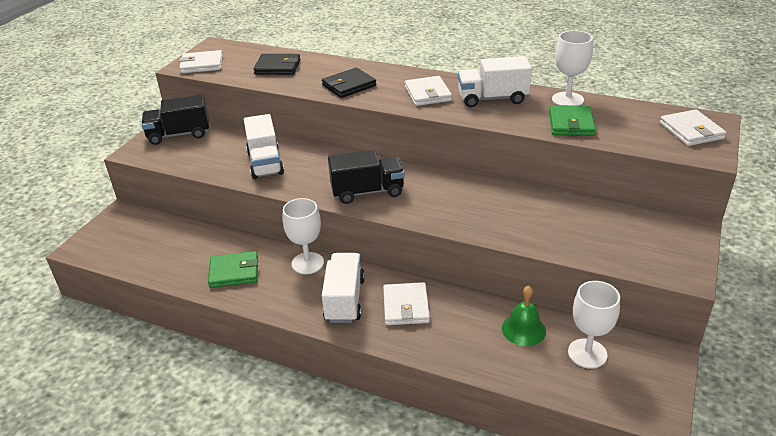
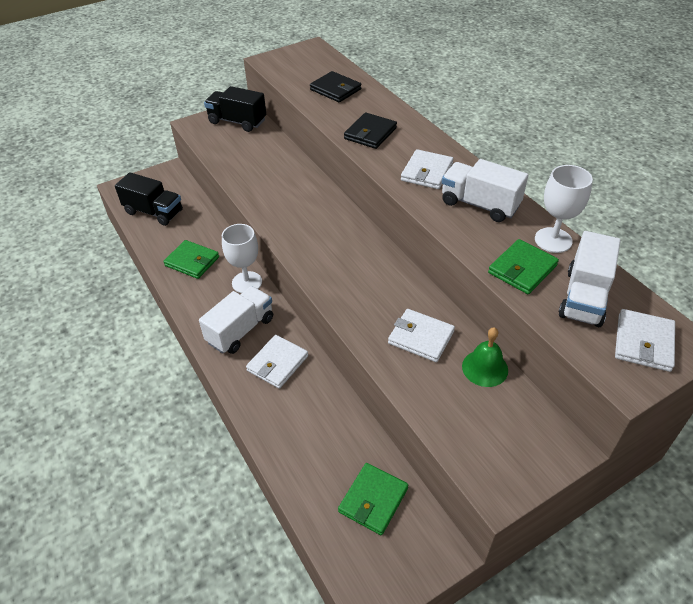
camera: 35 degrees right, 10 degrees up
(202, 64) = (282, 63): white wallet -> white wallet (421, 337)
(265, 163) = (269, 177): white truck -> white truck (583, 297)
(349, 85) = (370, 133): black wallet -> black wallet turned 60 degrees counterclockwise
(367, 192) = (315, 244): black truck -> black truck (154, 212)
(523, 329) = (345, 443): green bell -> green bell (485, 368)
(587, 353) = (373, 500): white goblet -> green wallet

